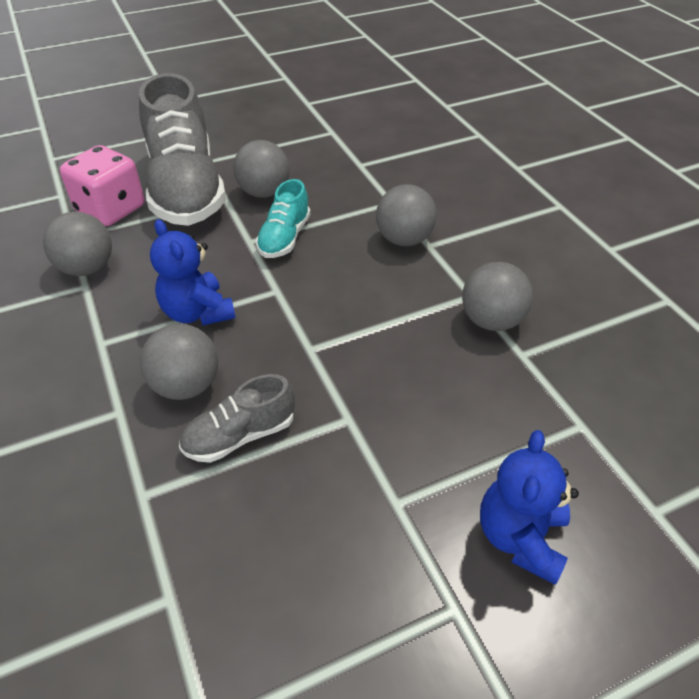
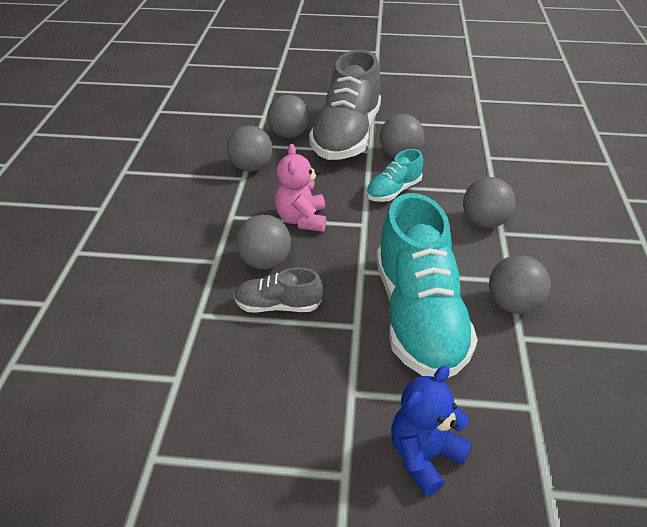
camera: 30 degrees right, 5 degrees down
(111, 209) = (289, 135): pink dice -> grey ball
(198, 312) = (301, 219): blue teddy bear -> pink teddy bear
(408, 376) = (418, 316): none -> turquoise shoe

